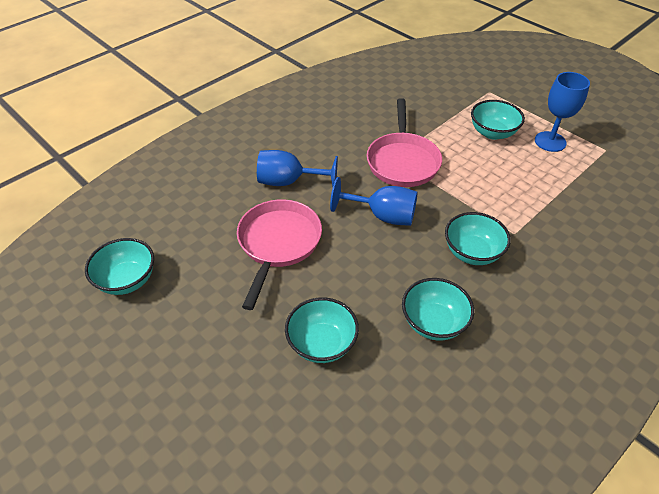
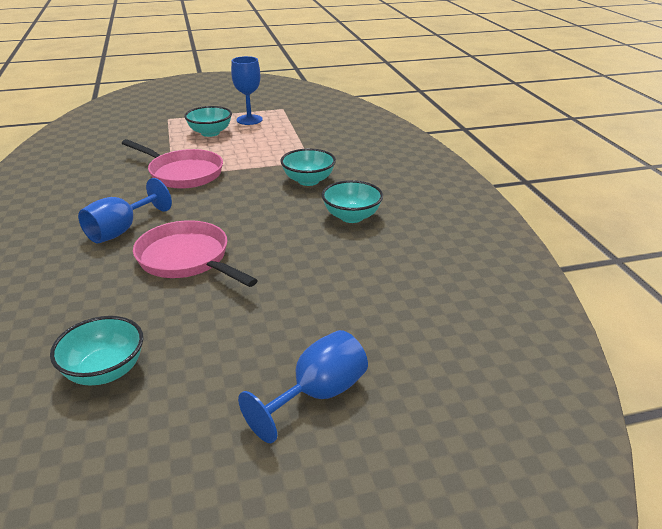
camera: 60 degrees left, 15 degrees down
(322, 343) = (320, 271): turquoise bowl -> none
(382, 216) = (226, 201): blue goblet -> blue goblet (317, 395)

